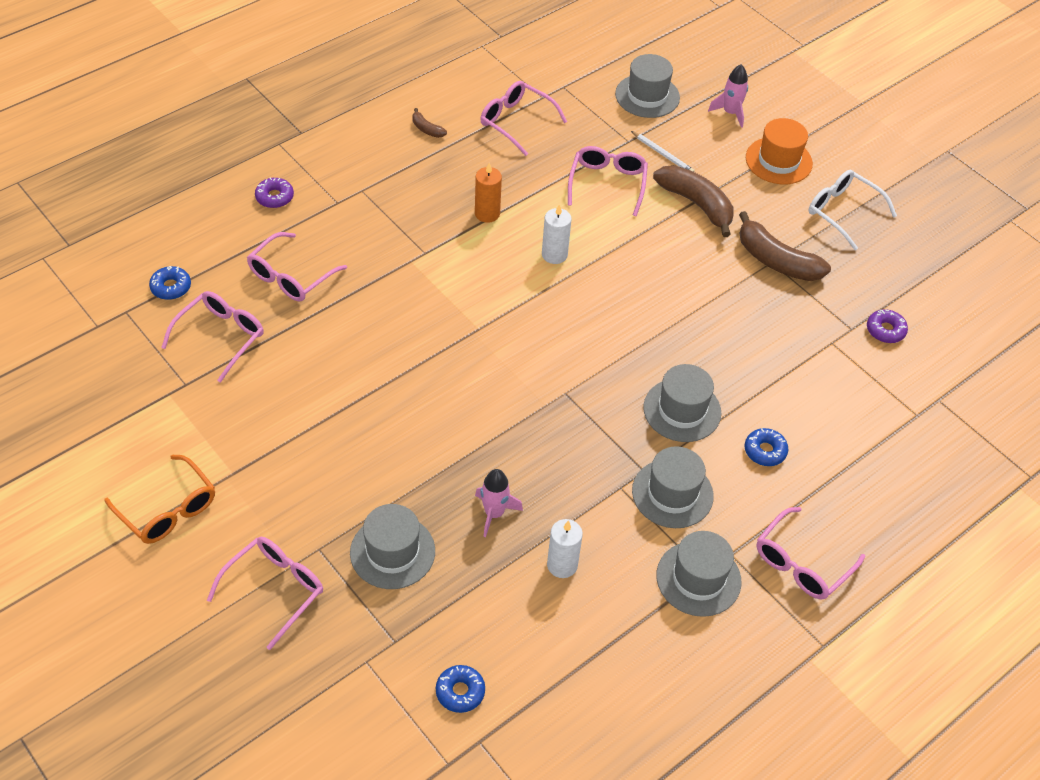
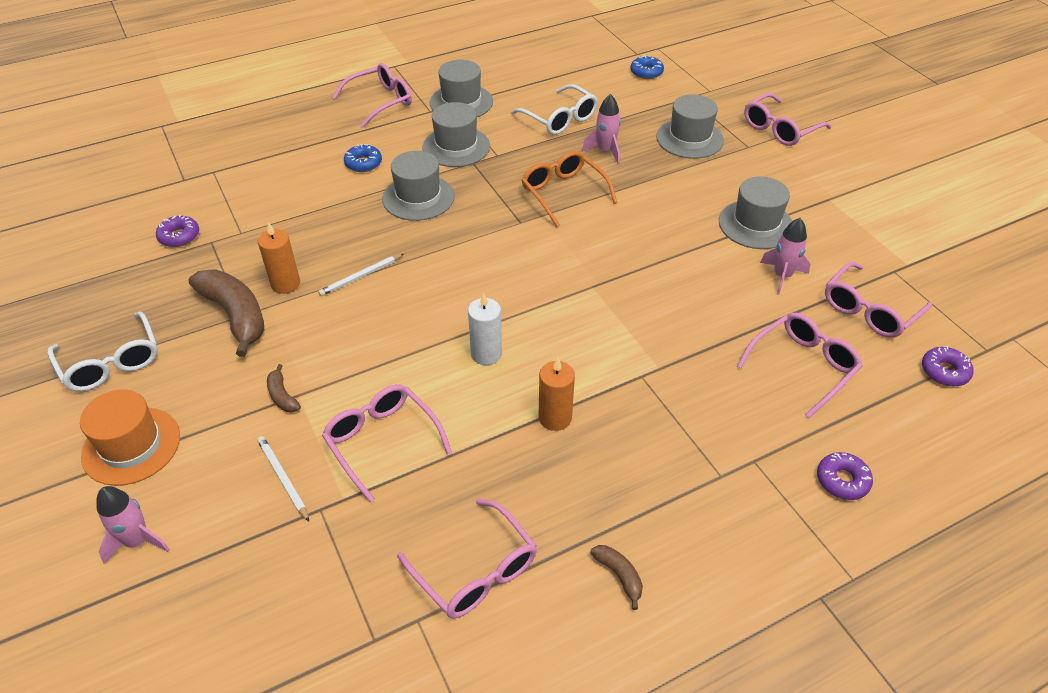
camera: 165 degrees left, 5 degrees down
(168, 510) = (878, 181): orange glasses -> orange glasses (563, 193)
(171, 287) = (944, 371): blue donut -> purple donut
(298, 363) = (782, 276): none -> pink rocket
(562, 565) = (560, 119): white candle -> white glasses
(607, 183) = (382, 441): pink glasses -> pink glasses turned 120 degrees clockwise
(647, 96) = (245, 596): grey hat -> grey hat (756, 224)
(692, 310) = (361, 277): none -> white pencil
(697, 204) = (282, 396): brown banana -> brown banana, size x0.46
(754, 295) = (285, 284): none -> orange candle

